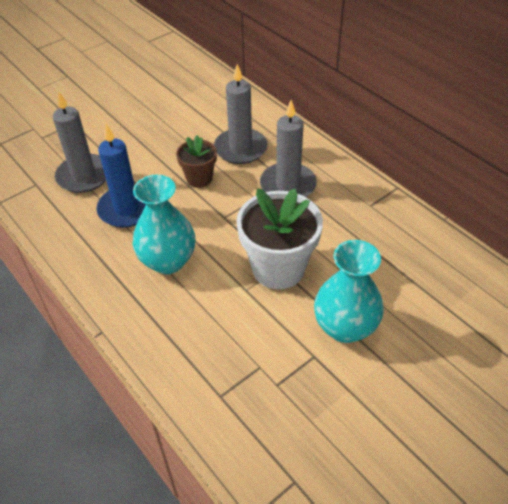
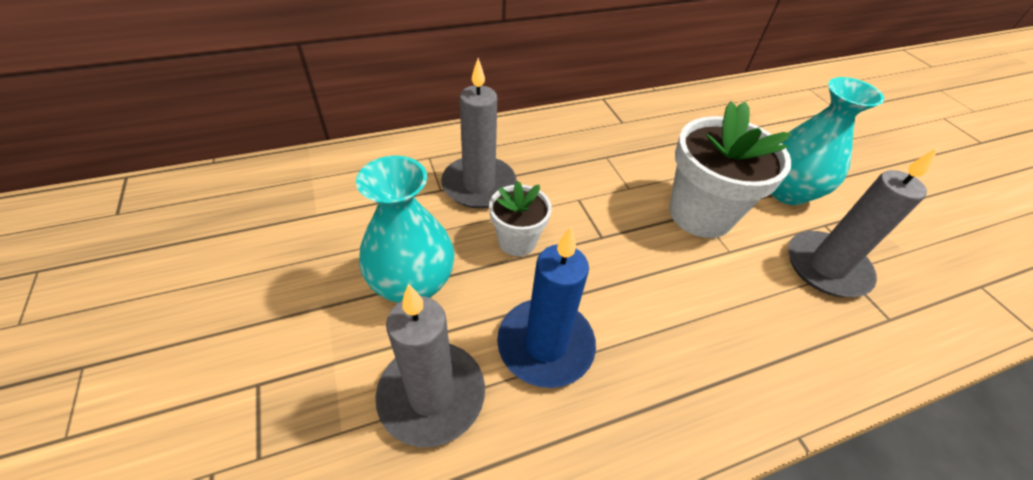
camera: 75 degrees left, 0 degrees up
(168, 261) = (670, 317): turquoise vase -> turquoise vase (413, 284)
(199, 178) = (517, 241): brown flower pot -> white flower pot
(288, 185) = (568, 166): grey candle -> grey candle (826, 267)

